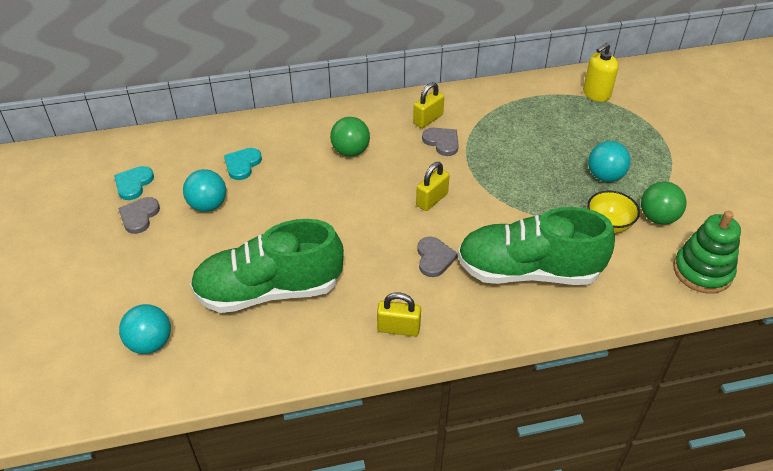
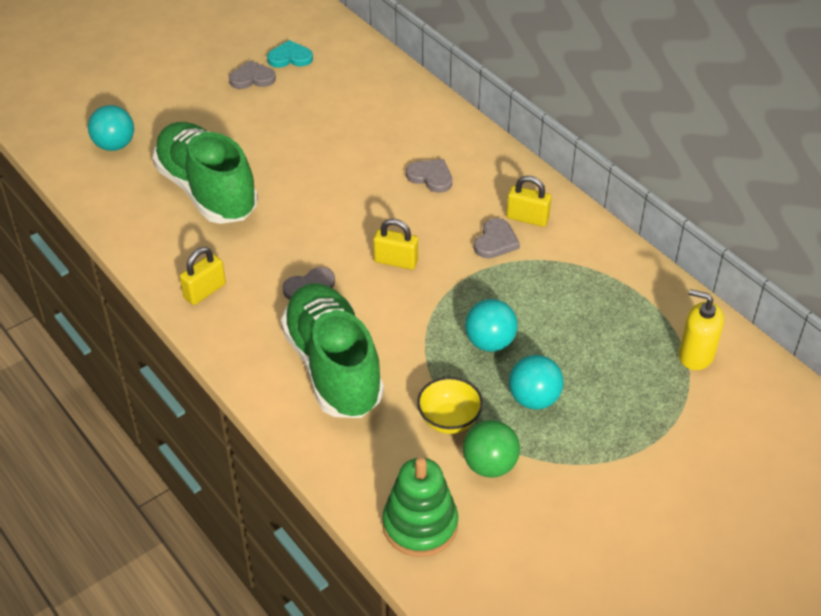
camera: 65 degrees right, 0 degrees up
(208, 205) = (291, 112): turquoise ball -> turquoise ball (490, 342)
(242, 164) = (360, 111): turquoise heart -> none
(350, 151) = (431, 177): green ball -> grey heart
(398, 328) = (205, 291): yellow padlock -> yellow padlock turned 60 degrees clockwise

